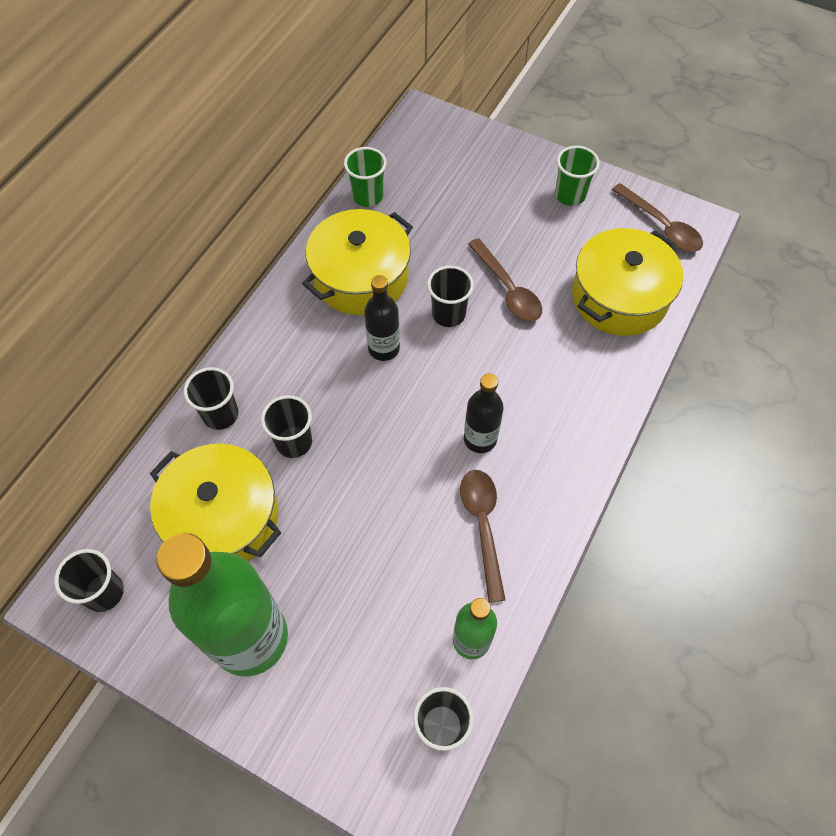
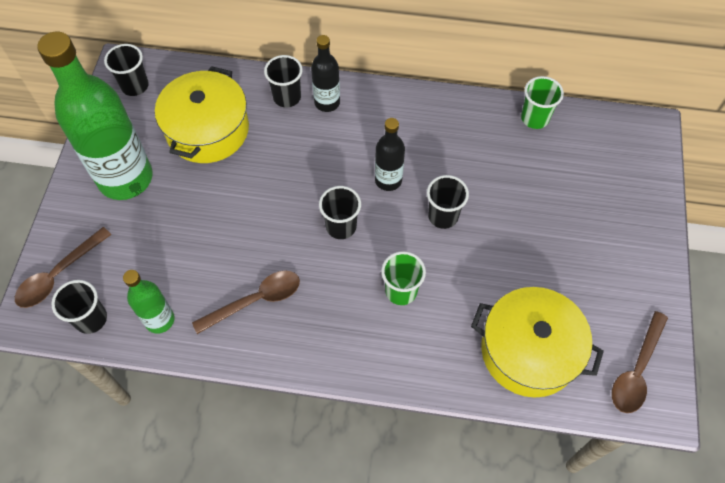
camera: 70 degrees right, 0 degrees up
(294, 442) = (281, 150): black cup -> black cup (341, 226)
(360, 277) = (449, 141): yellow pot -> none
(480, 439) = (332, 276): black bottle -> black bottle (327, 103)
(508, 289) = (491, 254): brown spoon -> brown spoon (58, 275)
(570, 195) = (627, 276): green cup -> green cup (401, 291)

